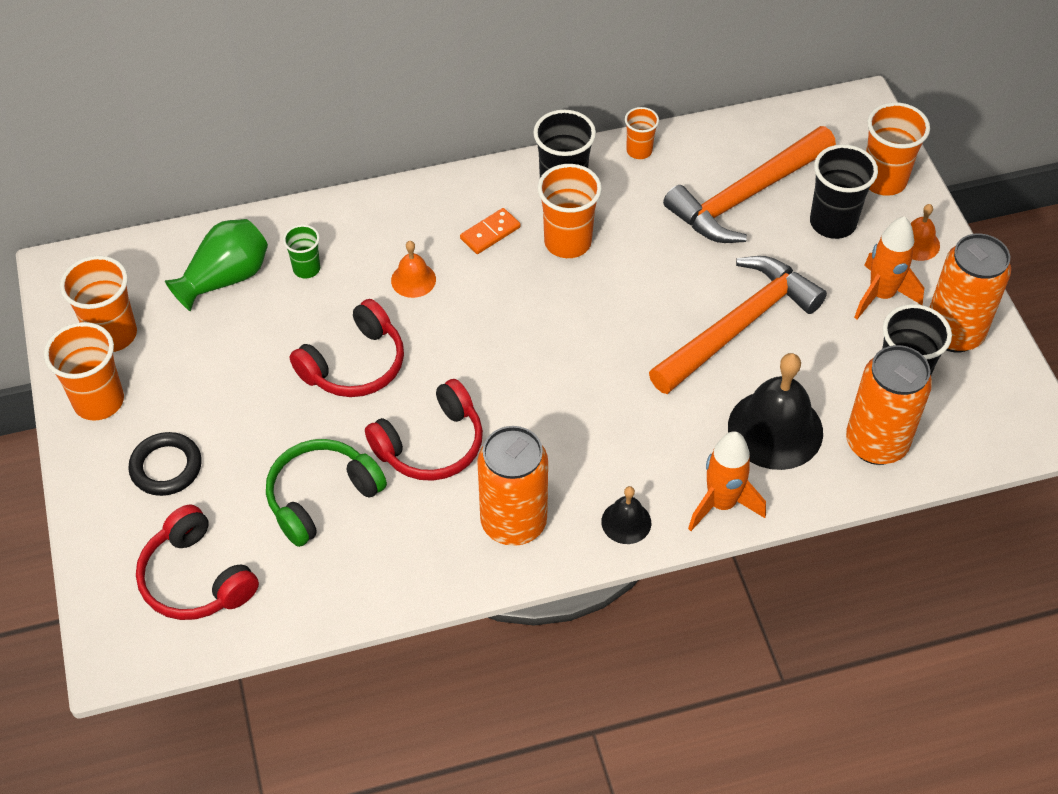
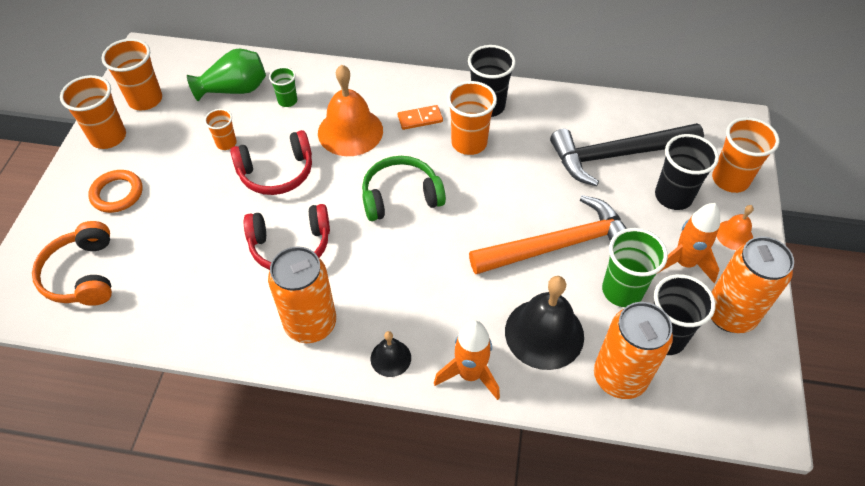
camera: 25 degrees right, 0 degrees up
(166, 467) = (117, 194): black ring -> orange ring
(196, 578) = (83, 274): red headphones -> orange headphones
(321, 497) = (197, 252): green headphones -> green headphones (401, 196)
(413, 280) = (350, 131): orange bell -> orange bell, size x1.98
(639, 151) = (555, 99): orange cup -> orange cup (226, 143)
(746, 195) = (617, 155): orange hammer -> black hammer
(832, 350) = (622, 290): none -> green cup

